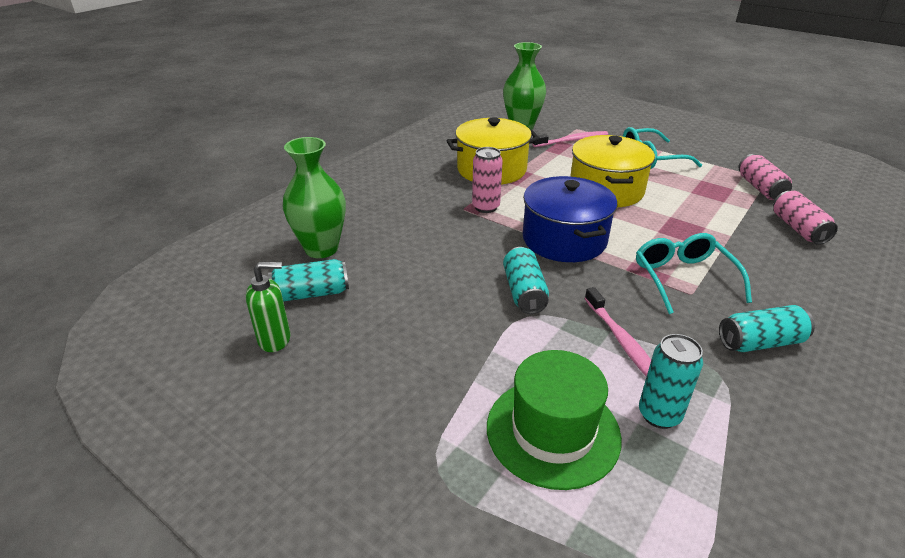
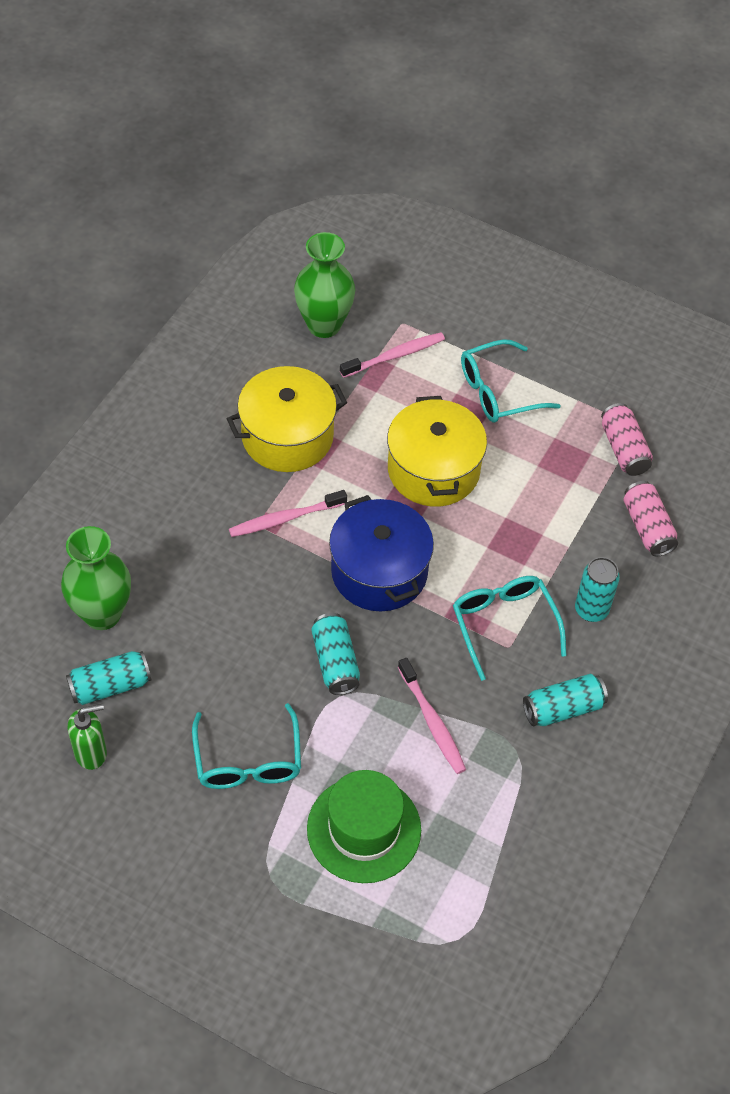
camera: 10 degrees left, 20 degrees up
(430, 358) = (248, 760): none -> turquoise glasses
(485, 207) = (285, 518): pink can -> pink toothbrush
(659, 415) = (456, 802): turquoise can -> turquoise can (591, 610)

